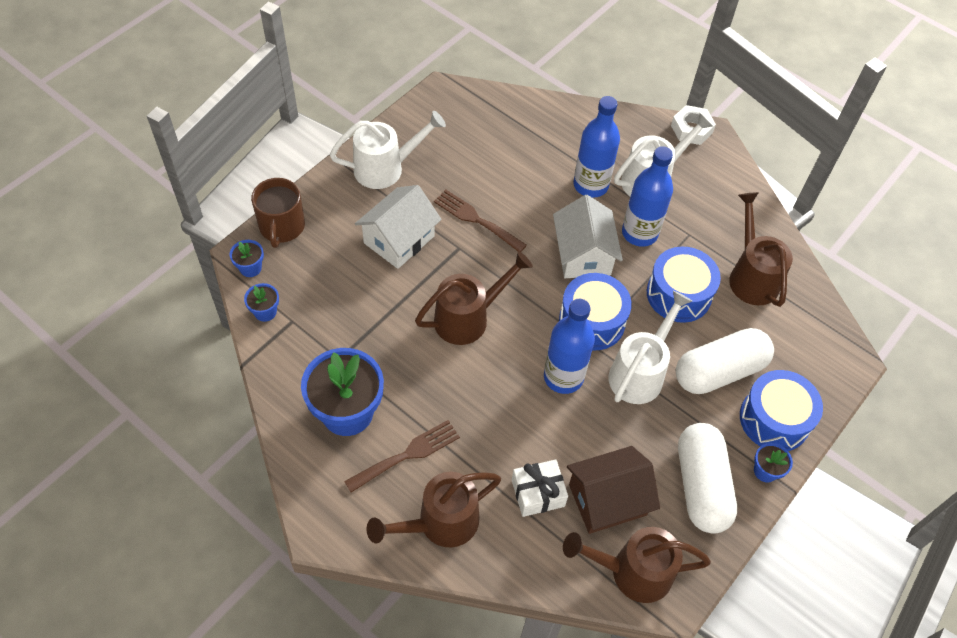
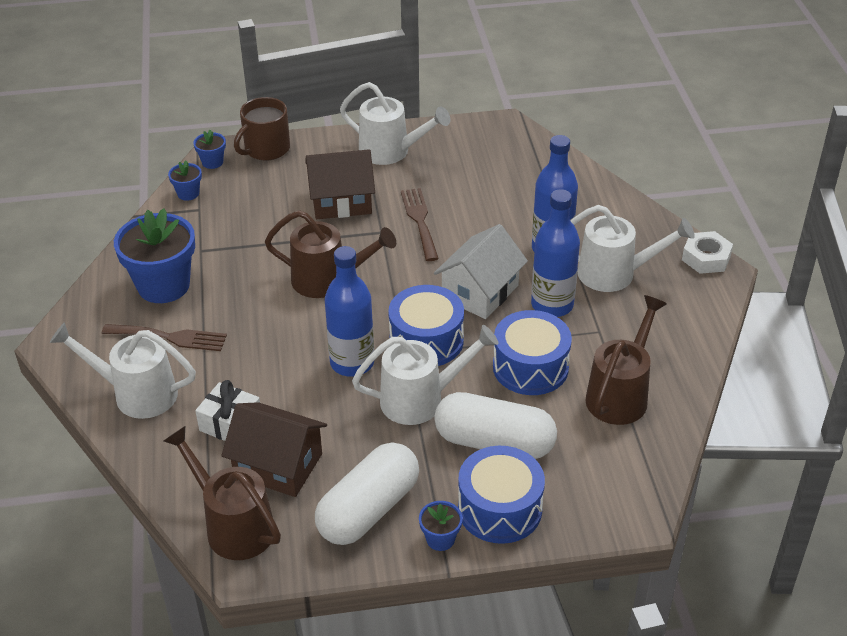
camera: 45 degrees right, 15 degrees down
(399, 239) = (341, 201): white house -> brown house
(439, 523) = (136, 394): brown watering can -> white watering can

